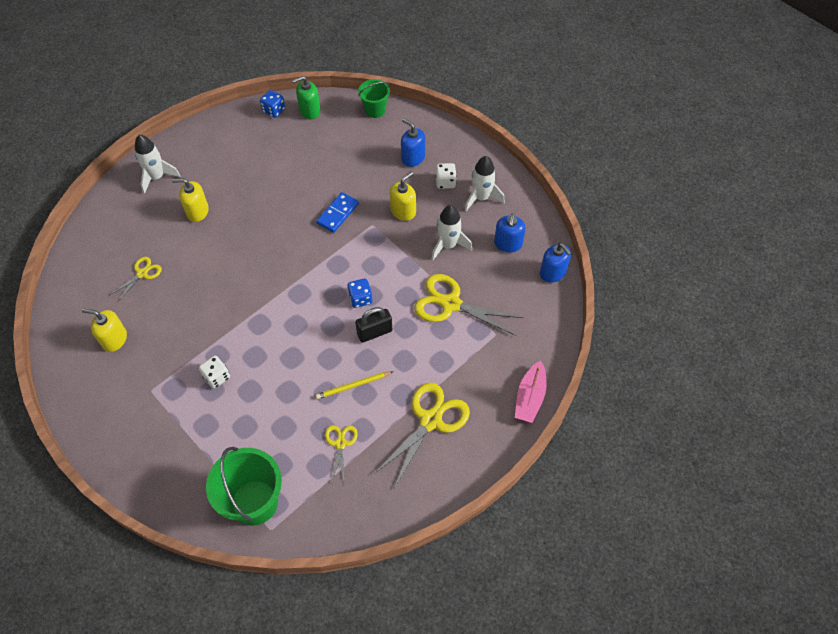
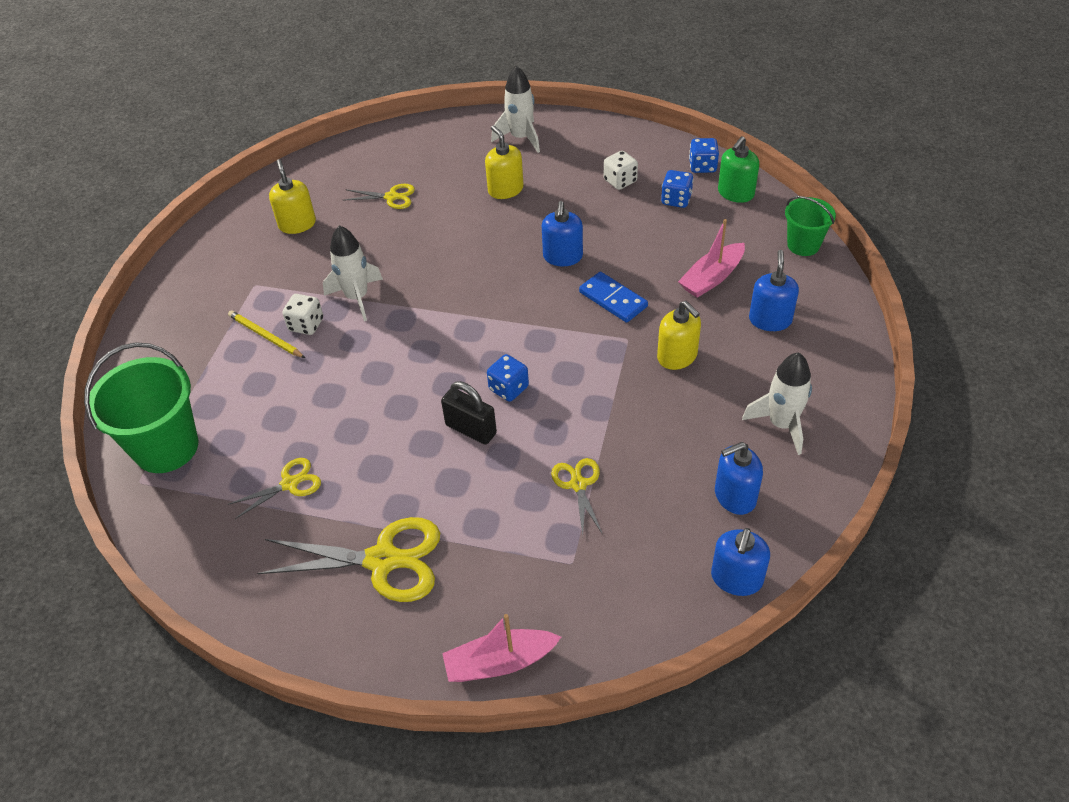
camera: 60 degrees right, 10 degrees down
(283, 217) = (562, 257): none -> blue soap dispenser
(288, 139) = (676, 200): none -> blue dice
(309, 111) = (735, 193): green soap dispenser -> green soap dispenser turned 90 degrees counterclockwise
(338, 214) = (613, 299): blue domino -> blue domino turned 45 degrees clockwise
(353, 386) = (379, 451): yellow pencil -> yellow pencil (265, 336)
(362, 162) = (712, 278): none -> pink boat
(403, 211) = (677, 356): yellow soap dispenser -> yellow soap dispenser turned 45 degrees clockwise
(445, 182) = (766, 373): white dice -> white dice (620, 181)
(448, 245) = (669, 431): white rocket -> white rocket (357, 297)
(450, 304) = (578, 484): yellow scissors -> yellow scissors, size x0.54

